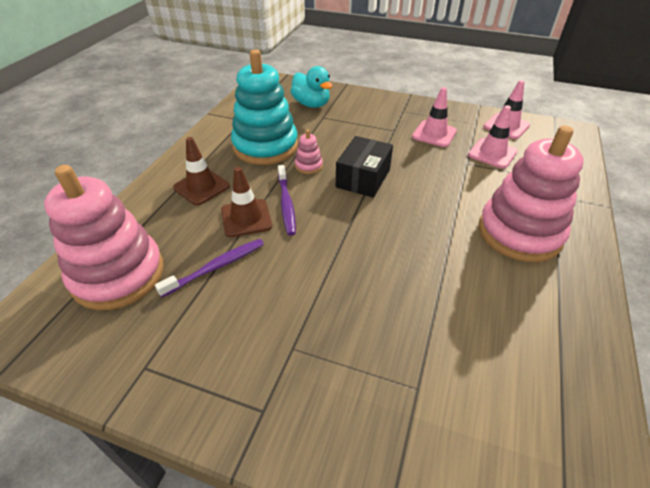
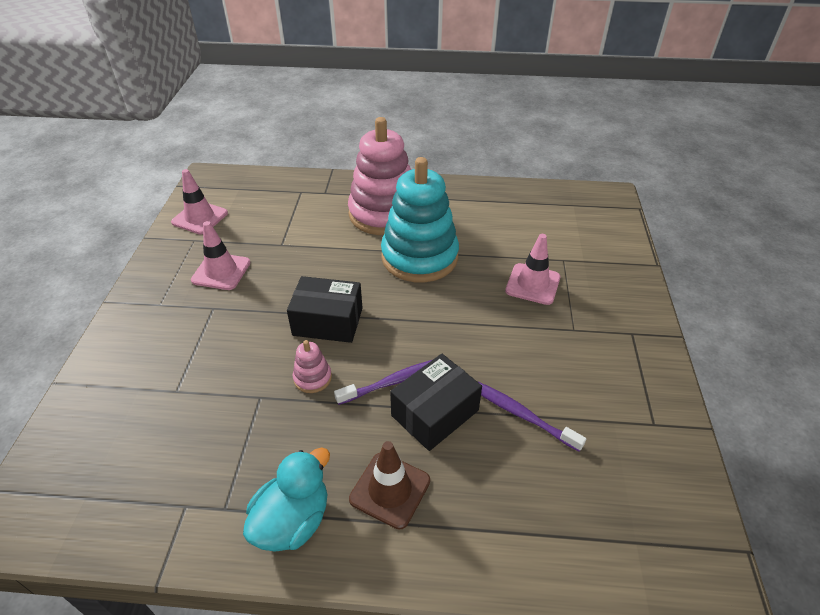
camera: 105 degrees left, 0 degrees up
(118, 275) = (578, 509): pink stacking toy -> none
(246, 218) = (435, 413): brown traffic cone -> black box
(265, 146) = (271, 442): turquoise stacking toy -> turquoise stacking toy (419, 257)
(311, 104) = (131, 415): turquoise duck -> turquoise duck (293, 521)
(492, 153) = (259, 228): pink traffic cone -> pink traffic cone (532, 284)

